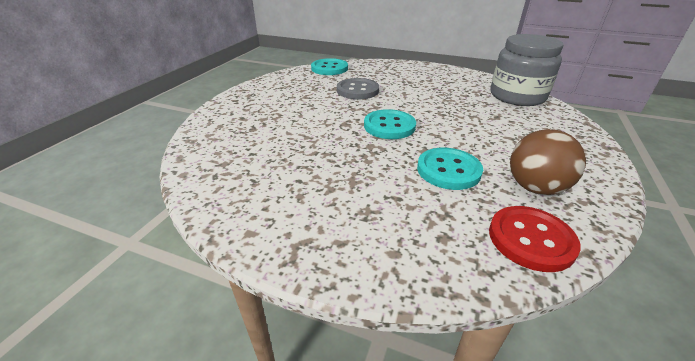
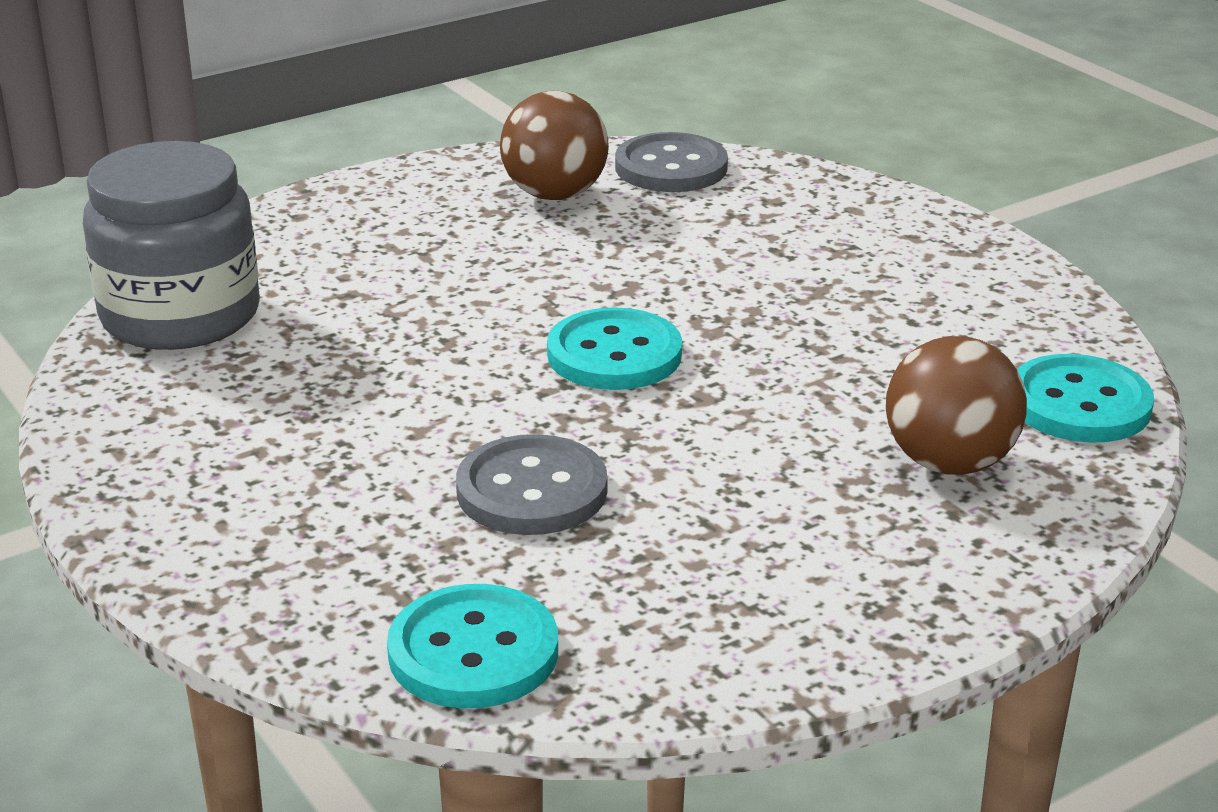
camera: 145 degrees left, 5 degrees down
(250, 129) = (949, 463): none -> brown ball
(448, 170) = (638, 251): turquoise button -> turquoise button (1079, 404)
(531, 239) = (671, 167): red button -> grey button

